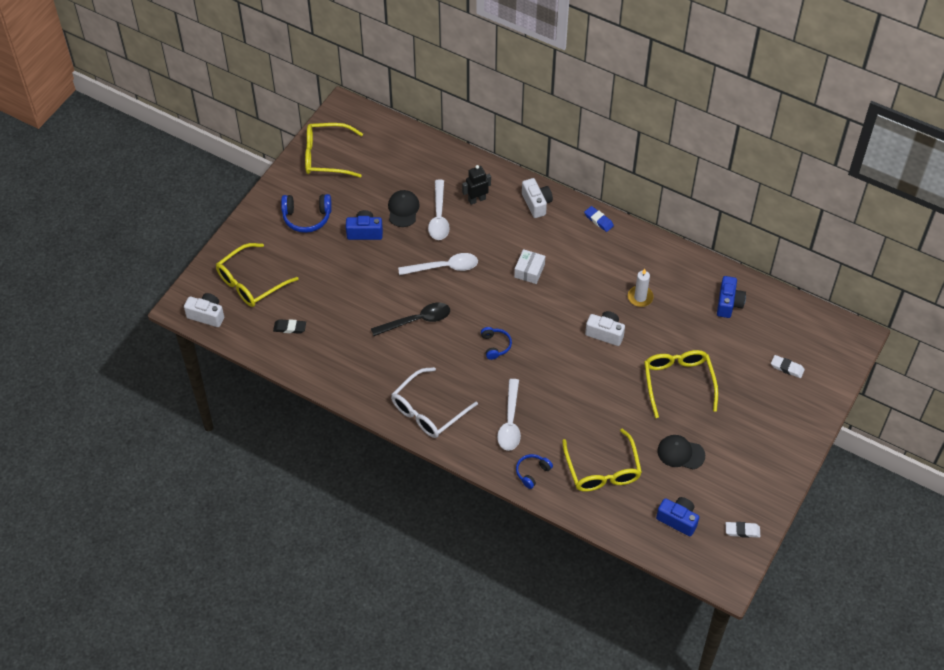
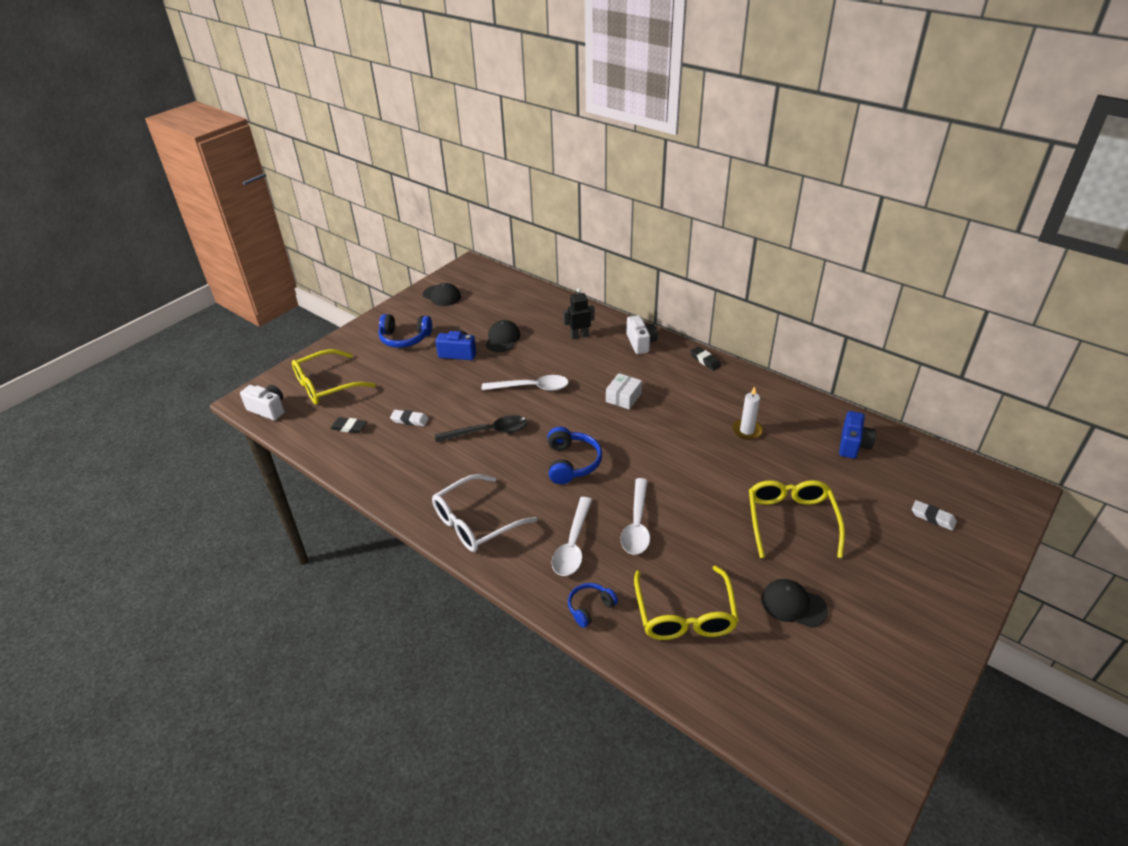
camera: 10 degrees right, 15 degrees down
(327, 156) = (442, 296): yellow glasses -> black cap
(439, 217) = (537, 347): white spoon -> white spoon (637, 525)
(495, 345) = (571, 463): blue headphones -> blue headphones, size x1.60
(598, 220) = (705, 360): blue eraser -> black eraser
(605, 333) = (703, 462): white camera -> none
(678, 520) = (788, 695): blue camera -> none
(742, 531) = (886, 723): white eraser -> white eraser (410, 420)

